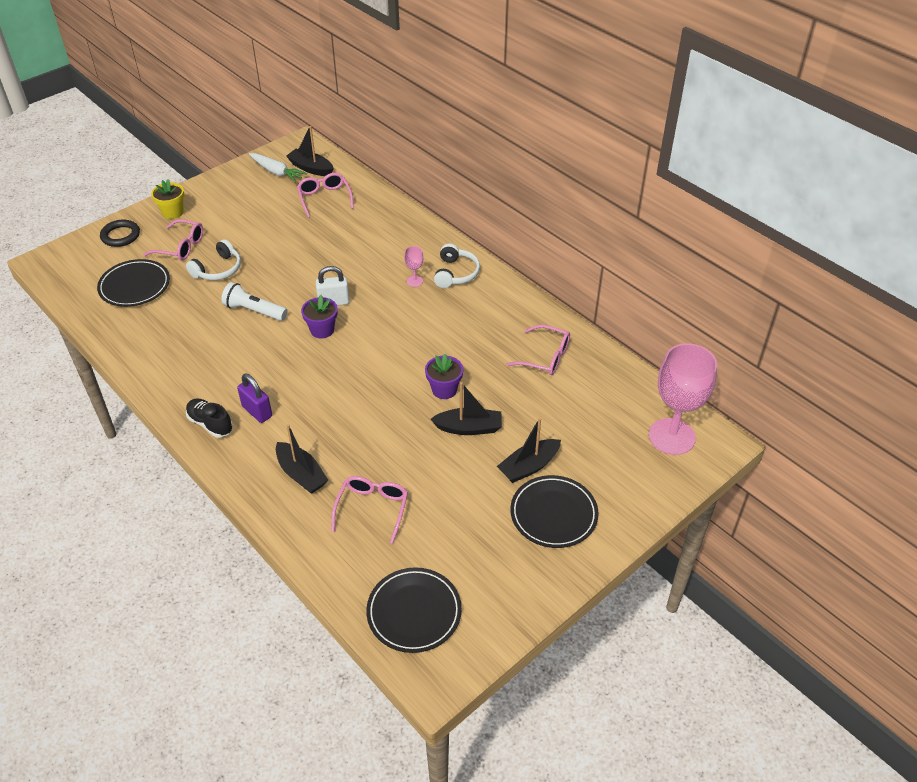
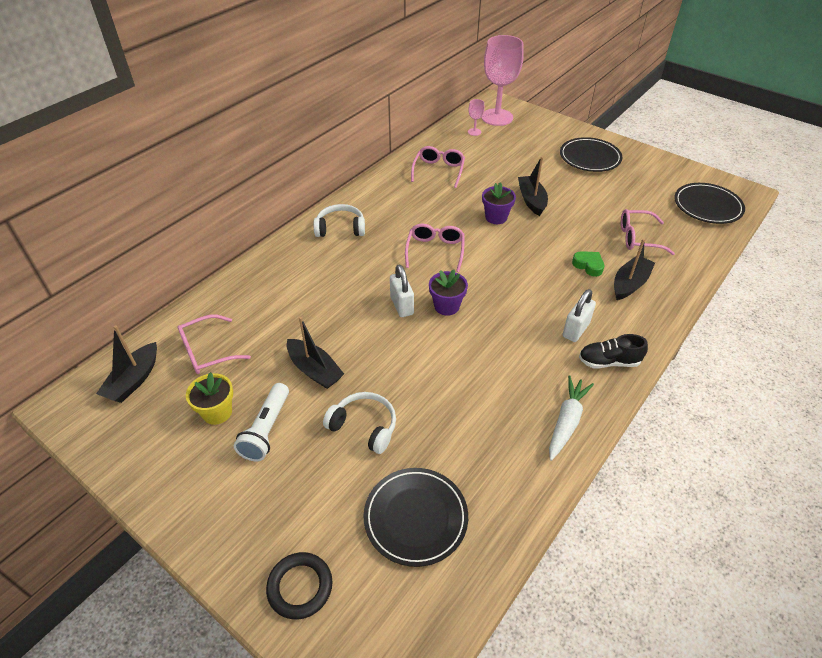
camera: 100 degrees left, 0 degrees up
(173, 212) = (235, 528): yellow flower pot -> yellow flower pot (217, 412)
(180, 247) = (321, 487): pink glasses -> pink glasses (435, 251)
(210, 424) = (608, 362): black shoe -> black shoe turned 60 degrees clockwise
(254, 311) = (432, 369): white flashlight -> white flashlight (266, 430)
(257, 411) = (575, 330): purple padlock -> white padlock
(276, 172) = (138, 418): white carrot -> white carrot (566, 421)
(341, 447) = (588, 265): none -> green heart
(414, 281) = (357, 253): pink goblet -> pink goblet (474, 132)
(529, 466) = (554, 170): black boat -> black boat (314, 370)

